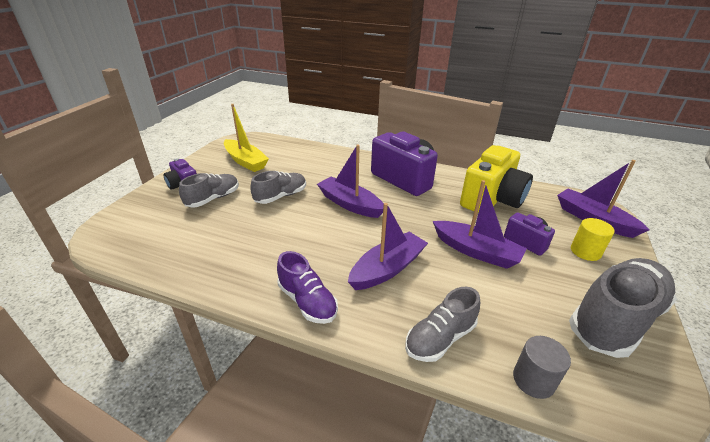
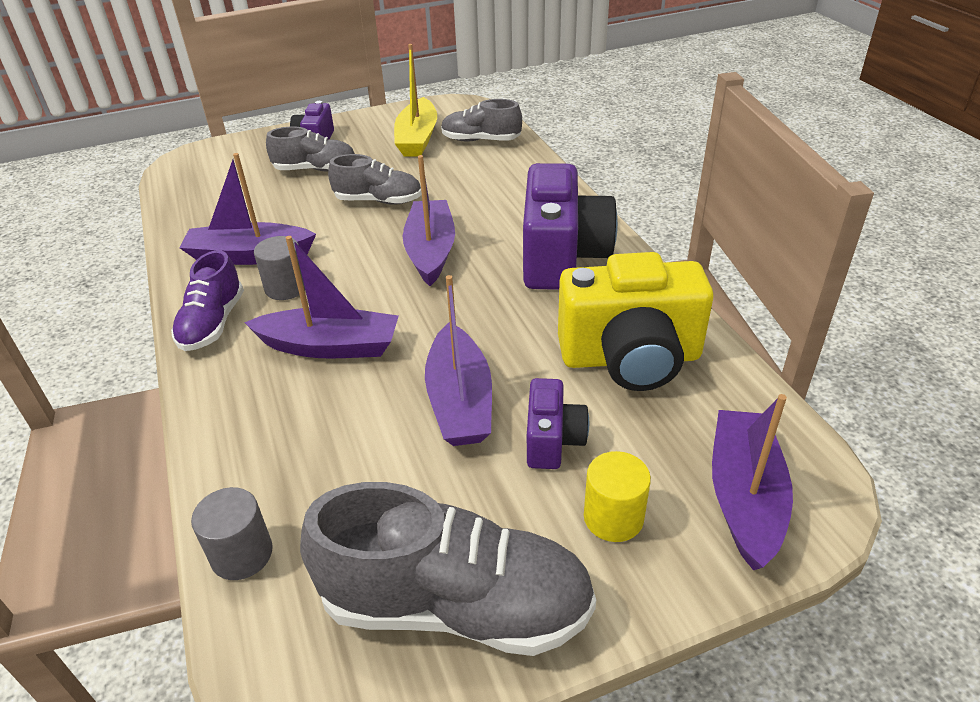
camera: 50 degrees right, 5 degrees up
(259, 258) = (249, 256): none -> purple boat
(312, 259) = (286, 287): none -> grey cylinder
(440, 338) = (244, 445): grey shoe -> grey shoe (481, 140)

